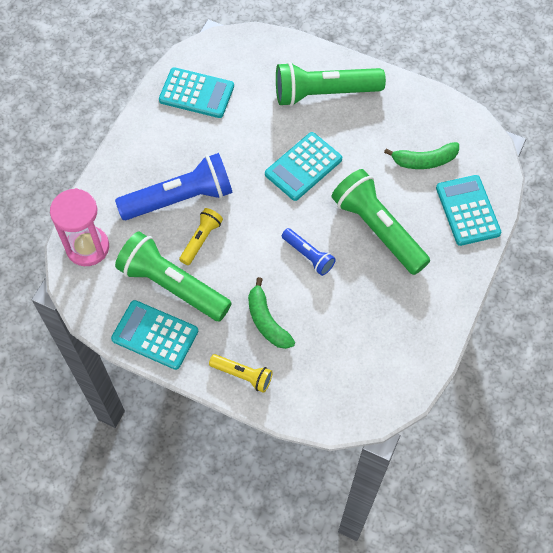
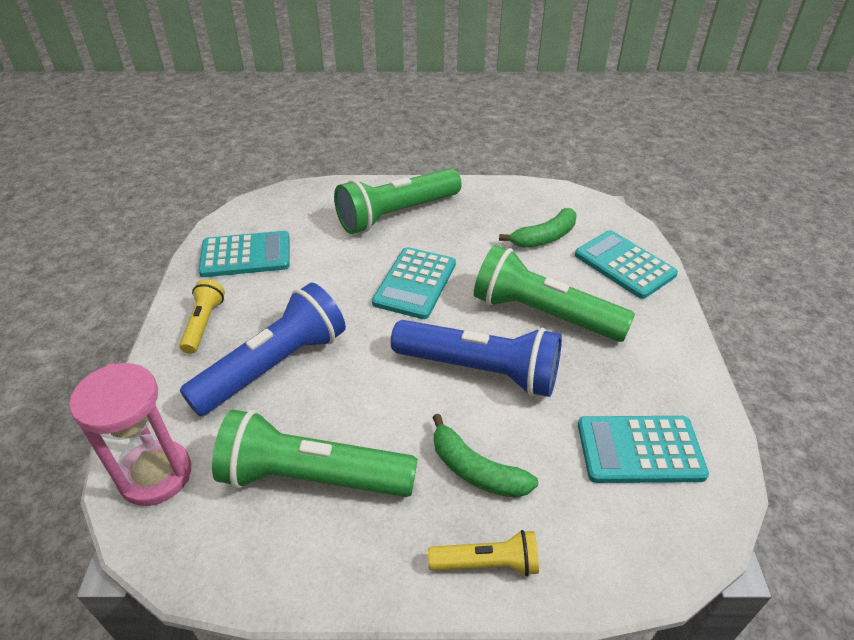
camera: 25 degrees left, 20 degrees down
(155, 335) = (317, 561): turquoise calculator -> turquoise calculator (640, 450)
(201, 240) = (327, 403): yellow flashlight -> yellow flashlight (204, 324)
(308, 256) = (480, 370): blue flashlight -> blue flashlight, size x1.95

